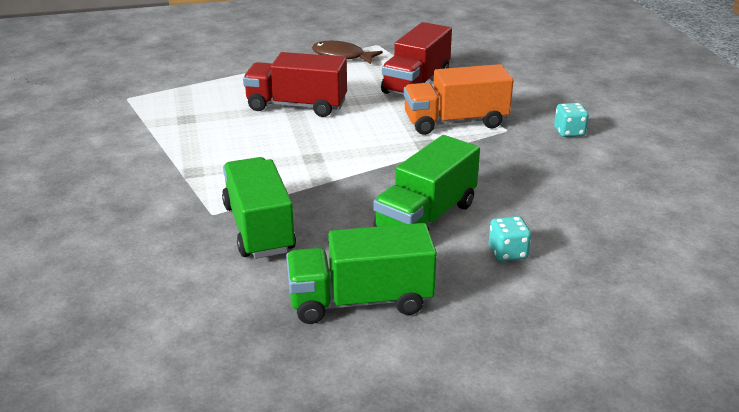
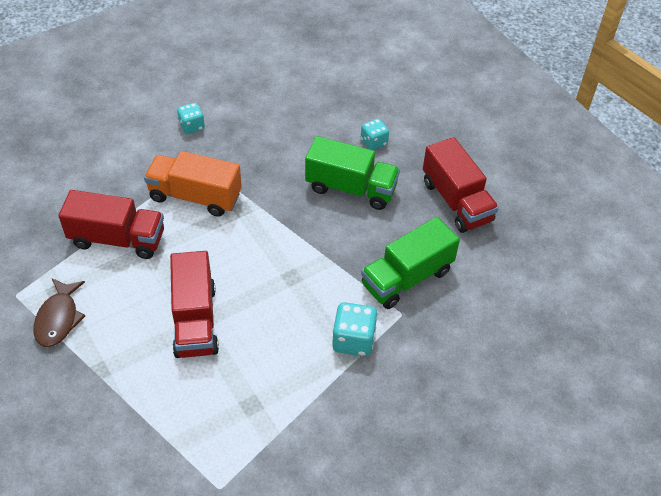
camera: 110 degrees left, 20 degrees up
(206, 178) = (353, 340): none -> turquoise dice
(360, 301) = (456, 201): green truck -> red truck
(455, 122) = (195, 196): orange truck -> orange truck turned 135 degrees clockwise

